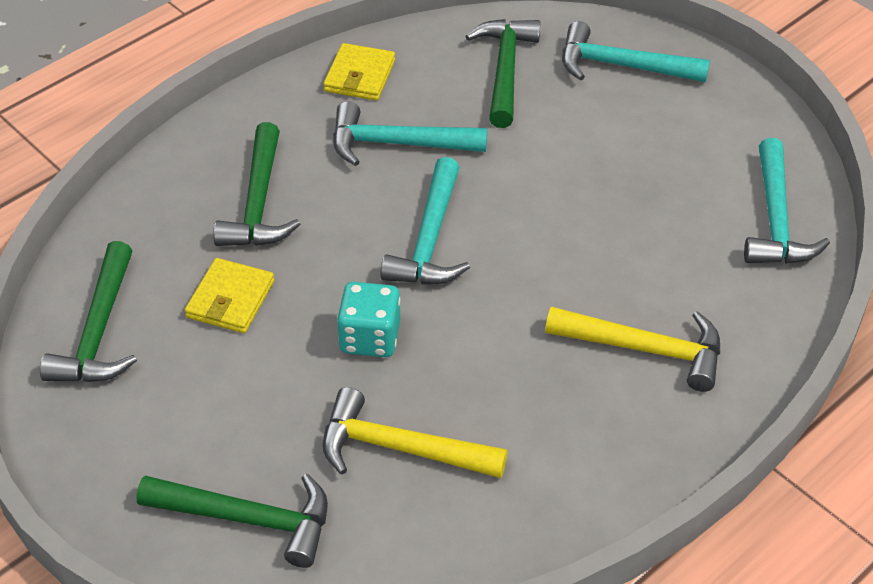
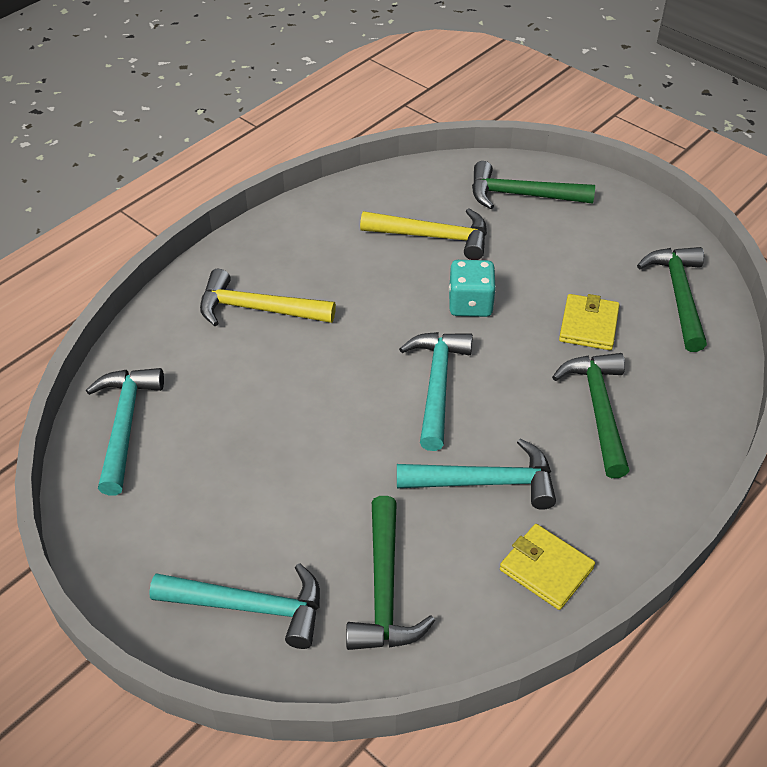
camera: 175 degrees right, 0 degrees up
(359, 76) = (546, 569): yellow wallet -> yellow wallet turned 60 degrees counterclockwise

